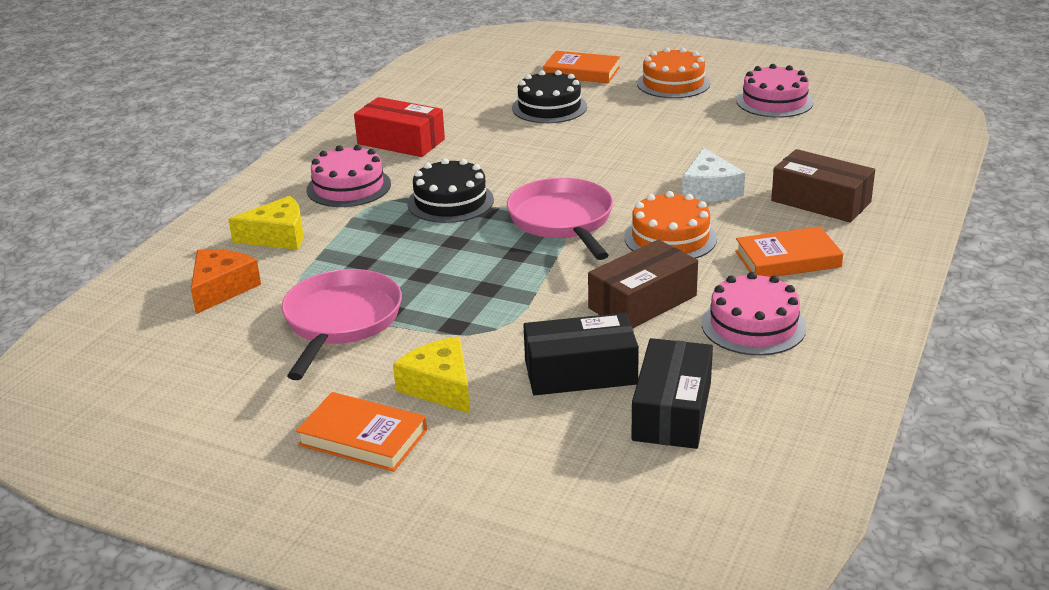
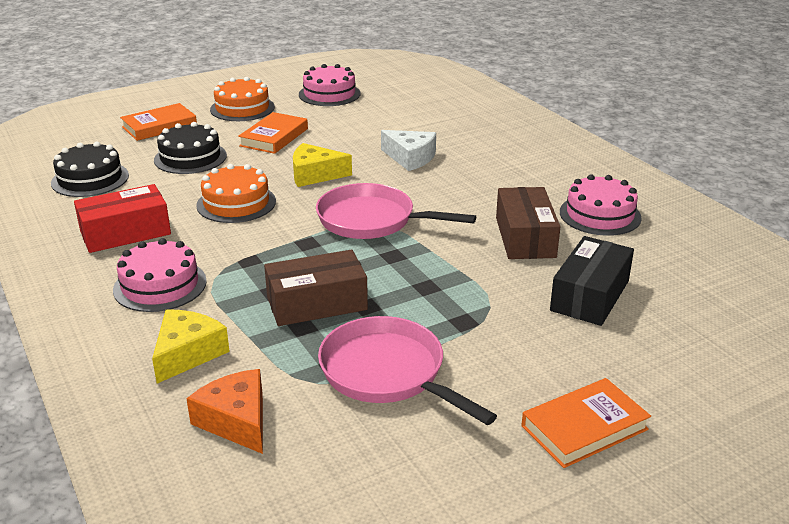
camera: 55 degrees left, 0 degrees up
(440, 386) = (546, 361): yellow cheese -> yellow cheese (315, 175)
(450, 201) = (268, 250): black cake -> black cake (90, 179)
(670, 238) = (454, 195): orange cake -> orange cake (236, 203)
(672, 411) = (673, 282): black box -> none
(787, 259) = (534, 173): orange book -> orange book (274, 137)
(820, 201) = (479, 135): brown box -> brown box (317, 303)

